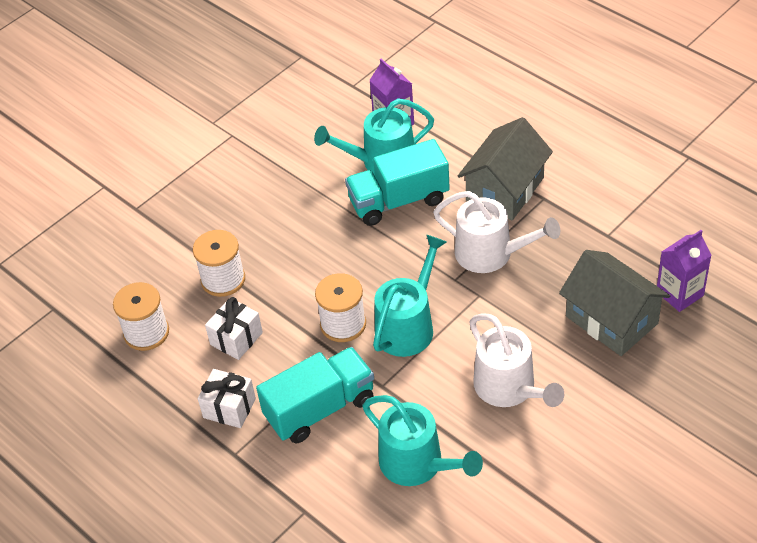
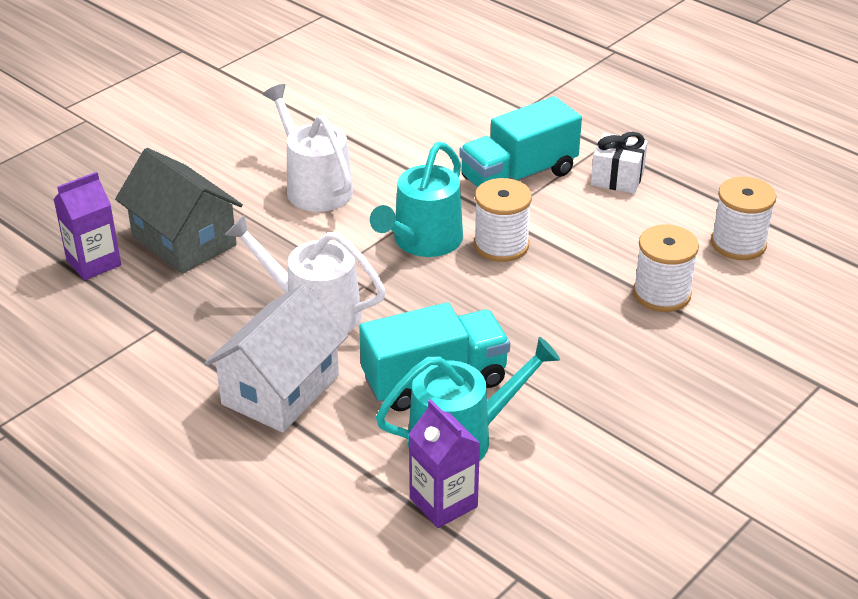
camera: 175 degrees right, 10 degrees down
(236, 338) = (626, 235): white gift -> none
(417, 464) = (415, 135): turquoise watering can -> none
(505, 190) = (280, 389): grey house -> white house

